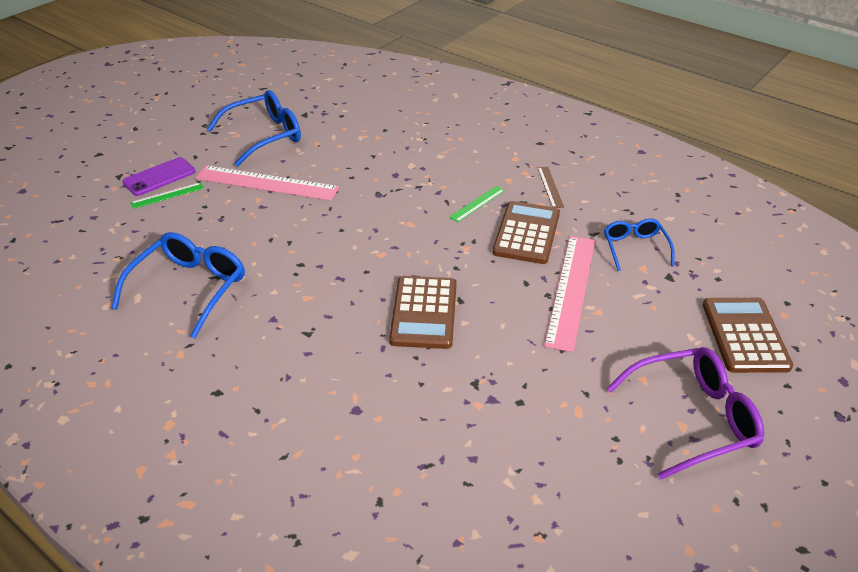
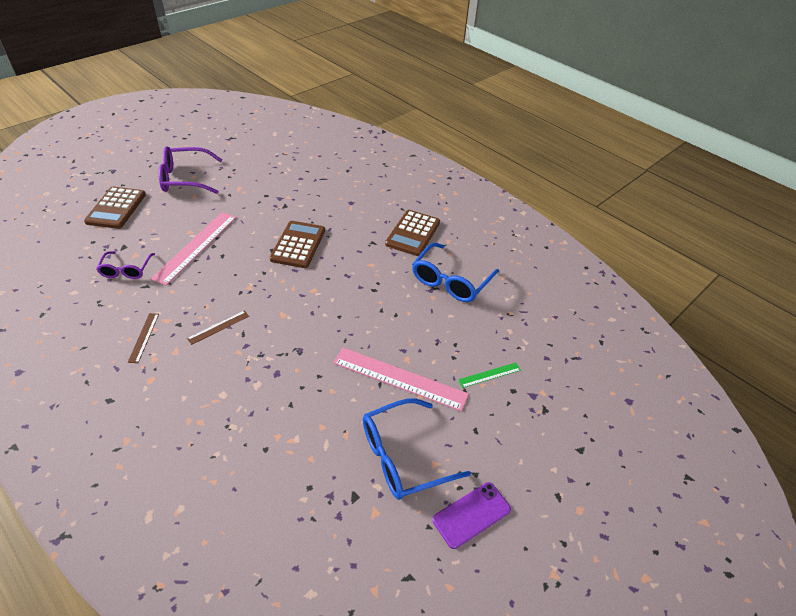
camera: 175 degrees left, 5 degrees up
(159, 177) = (504, 401): purple phone -> purple phone (471, 514)
(477, 203) = (218, 327): green ruler -> brown ruler
(526, 233) = (196, 293): brown calculator -> brown calculator (413, 233)
(634, 248) = (126, 270): blue glasses -> purple glasses

